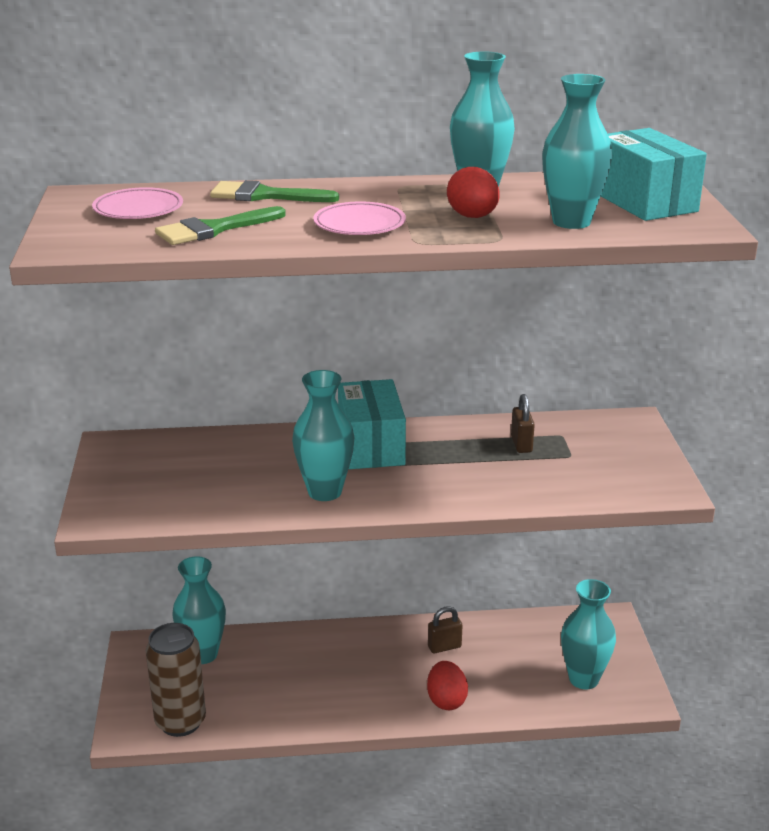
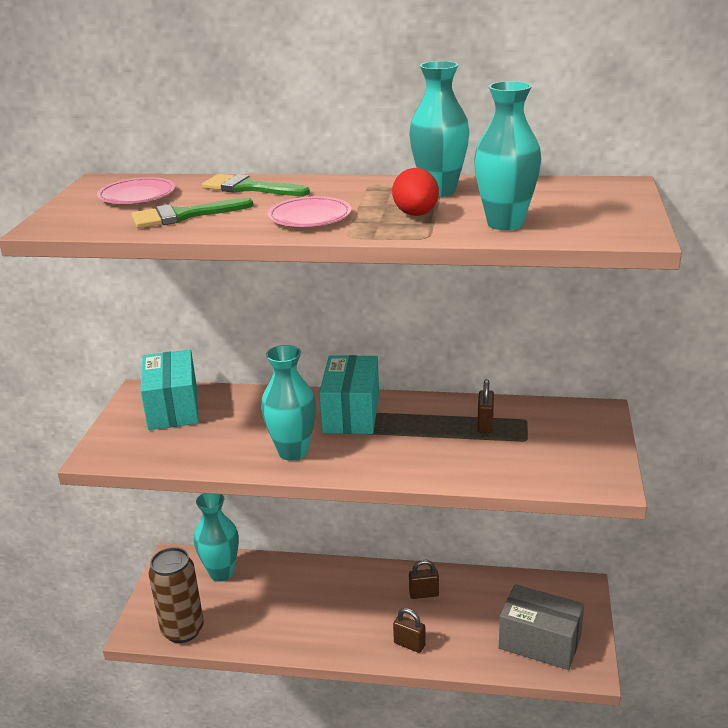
camera: 15 degrees right, 0 degrees up
(446, 700) = (409, 644): red egg -> brown padlock
(583, 679) = (539, 642): turquoise vase -> grey box
(644, 201) = (589, 207): turquoise box -> turquoise box (173, 408)

